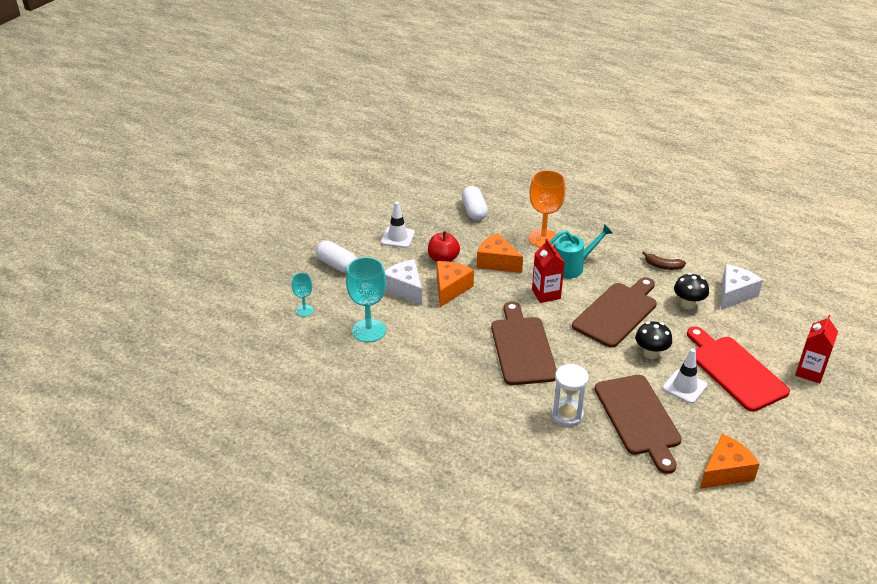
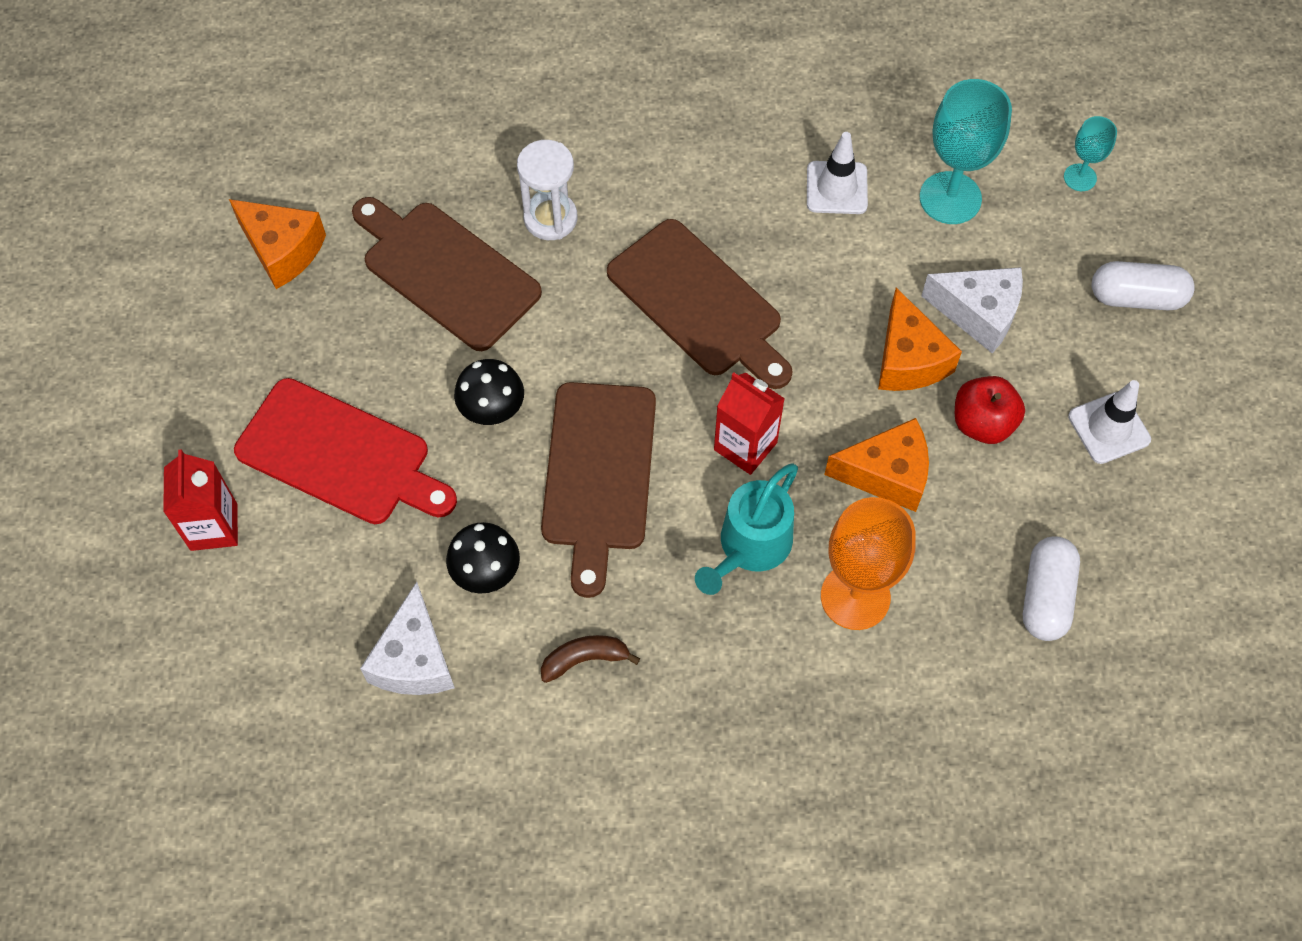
camera: 145 degrees right, 25 degrees up
(474, 211) = (1046, 597): white capsule -> white capsule turned 60 degrees clockwise
(684, 387) = (406, 372): white traffic cone -> white traffic cone (836, 188)
(725, 472) = (282, 250): orange cheese -> orange cheese turned 75 degrees counterclockwise

